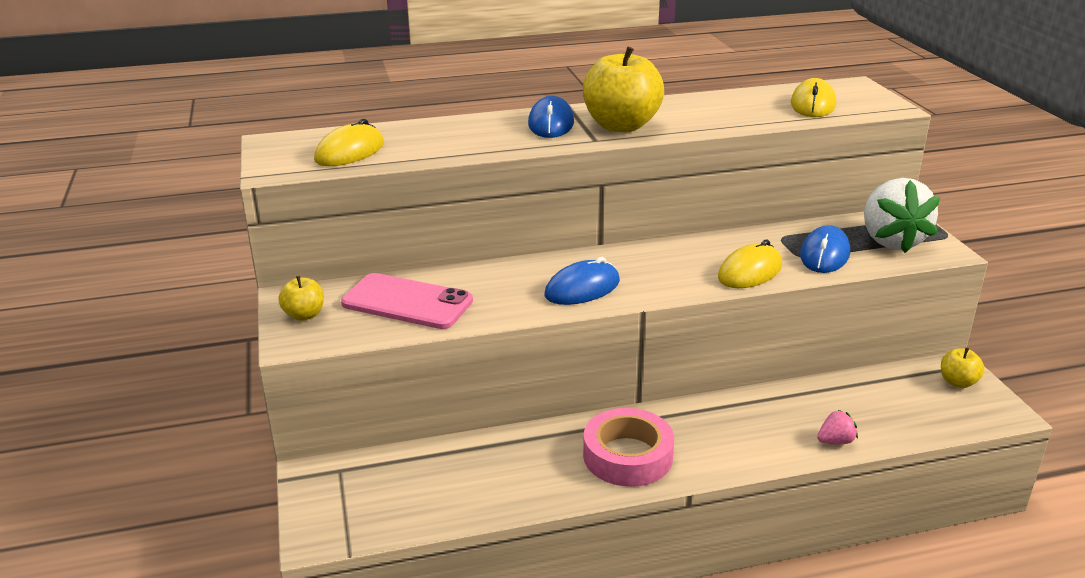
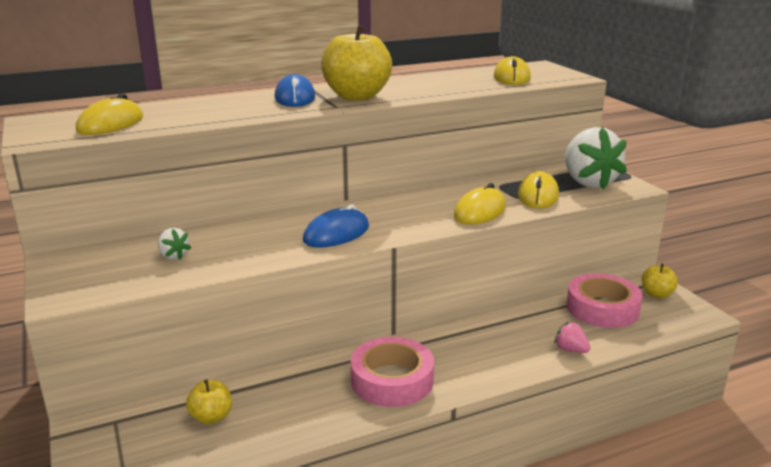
camera: 10 degrees left, 5 degrees down
(304, 315) = (72, 274): yellow apple -> yellow apple (211, 417)
(407, 302) = (173, 256): pink phone -> white strawberry
(824, 254) = (538, 195): blue mouse -> yellow mouse
(835, 441) = (570, 350): pink strawberry -> pink strawberry turned 105 degrees counterclockwise
(886, 394) = (602, 308): none -> pink tape

